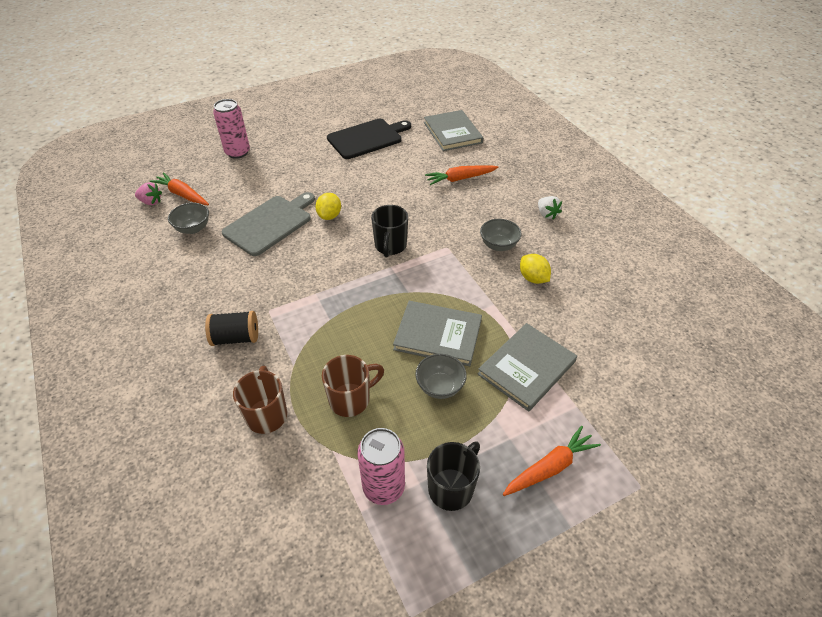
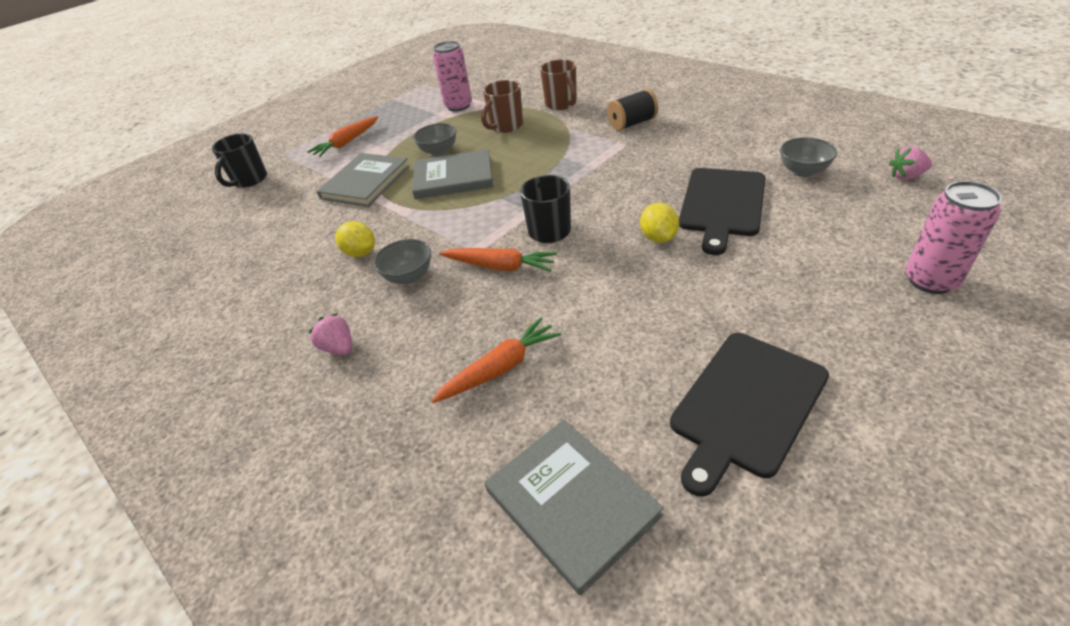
camera: 165 degrees right, 5 degrees down
(182, 195) = (886, 196): orange carrot -> orange carrot (500, 266)
(270, 223) = (722, 205): grey cutting board -> black cutting board
(452, 488) = (414, 118): black mug -> black mug (249, 180)
(546, 214) = (339, 348): white strawberry -> pink strawberry

